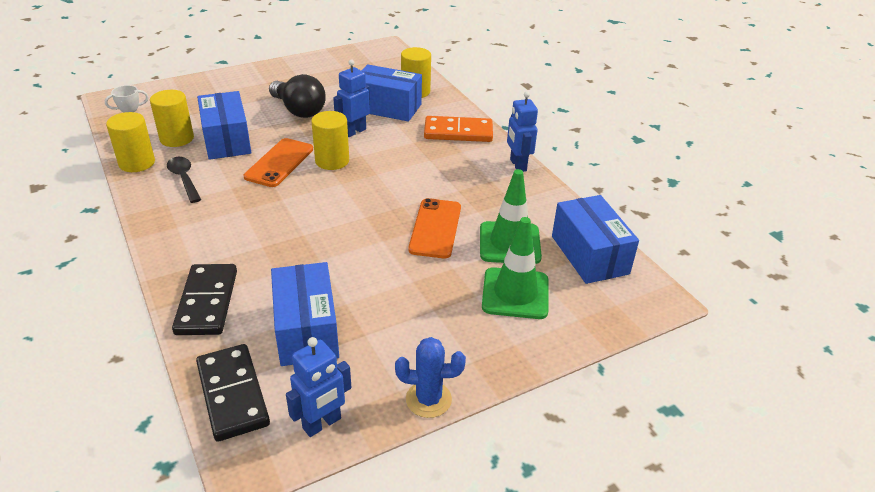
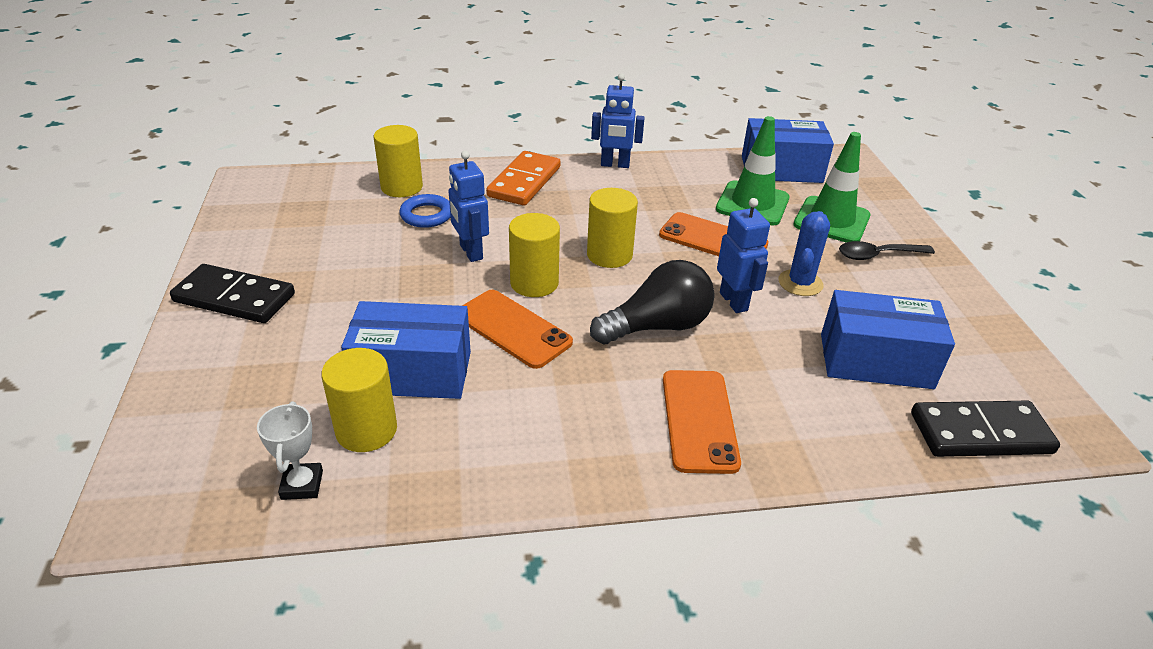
camera: 70 degrees left, 0 degrees up
(137, 163) = (418, 489): yellow cylinder -> yellow cylinder (609, 255)
(184, 179) = (504, 432): black spoon -> black spoon (877, 255)
(207, 302) = (816, 437): black domino -> black domino (234, 298)
(212, 248) = (699, 420): none -> orange phone
(299, 110) = (374, 288): black light bulb -> black light bulb (657, 326)
(322, 424) = (1016, 373): blue robot -> blue robot (734, 301)
(388, 107) = (426, 215): blue box -> blue ring
(428, 399) = (977, 301): blue cactus -> blue cactus (800, 283)

